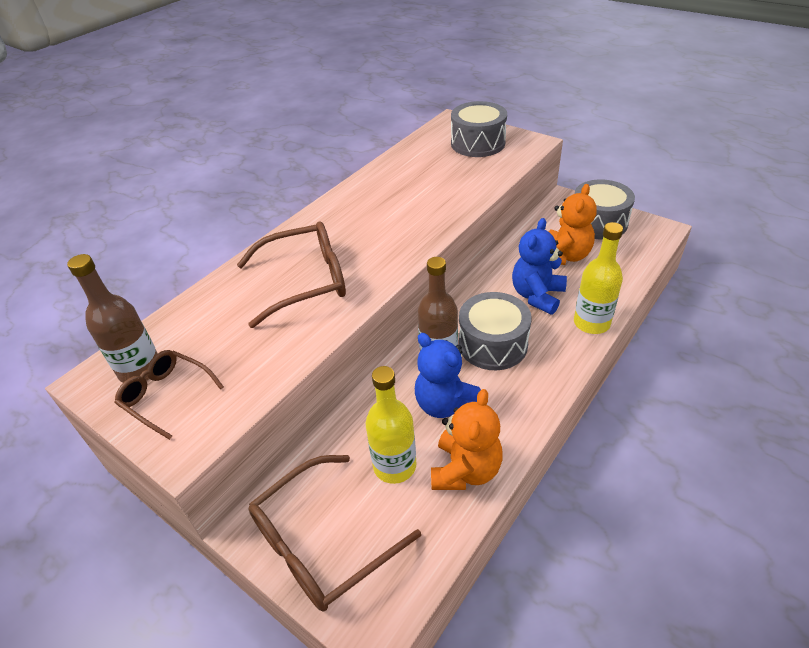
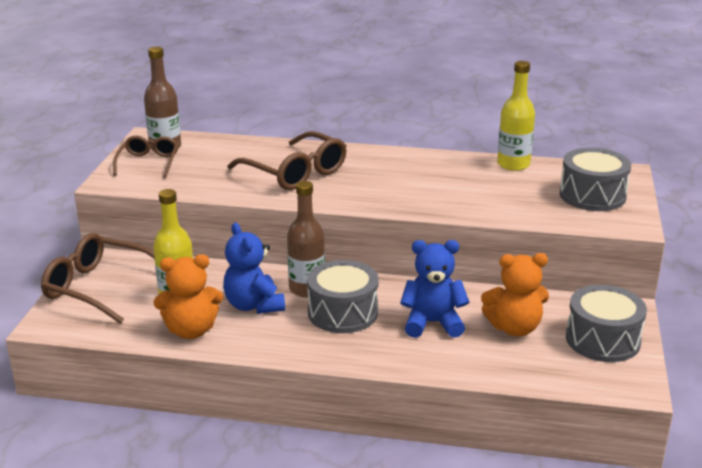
camera: 60 degrees right, 15 degrees down
(445, 404) = (254, 305): blue teddy bear -> blue teddy bear turned 45 degrees counterclockwise
(591, 323) = (417, 363): yellow bottle -> yellow bottle (513, 164)

